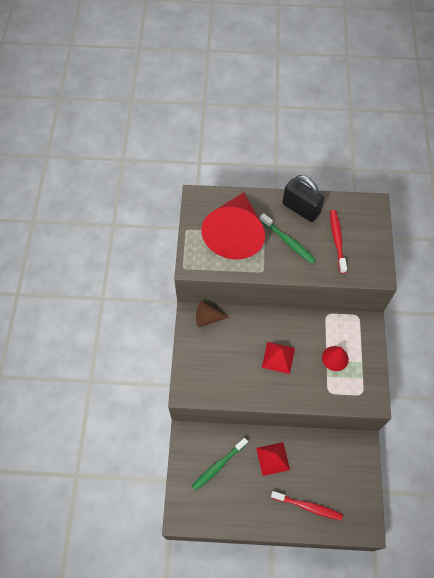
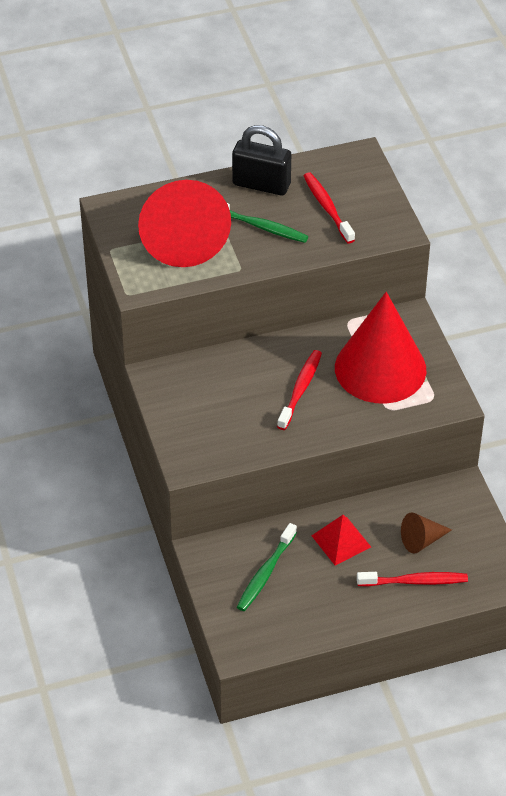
camera: 20 degrees left, 15 degrees down
(208, 318) = (178, 371): brown cone -> brown cone (422, 540)
(278, 357) = (300, 389): red pyramid -> red toothbrush
(335, 358) = (380, 368): red cone -> red cone, size x2.31

